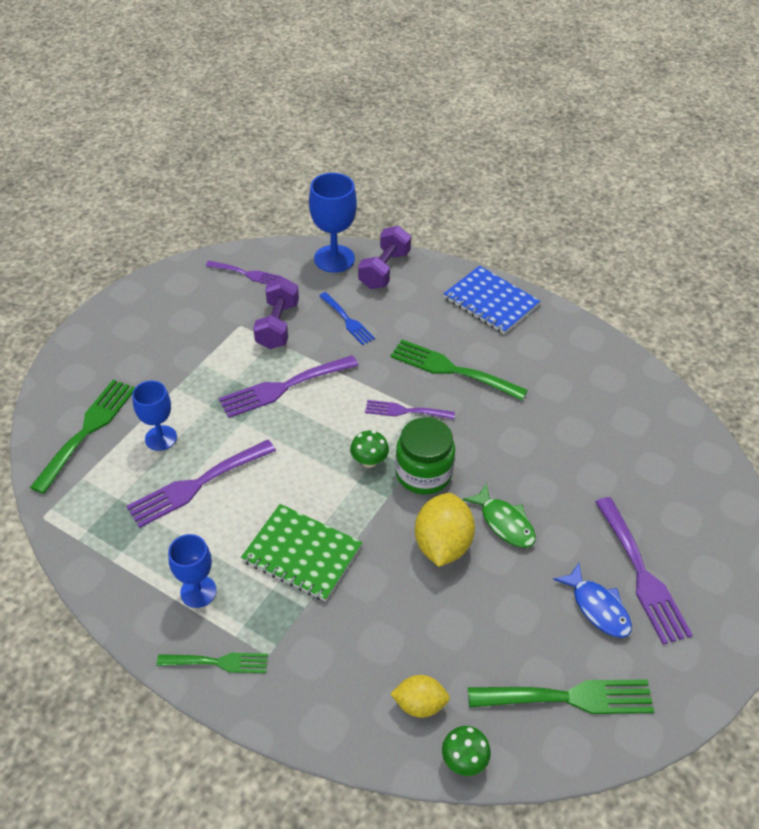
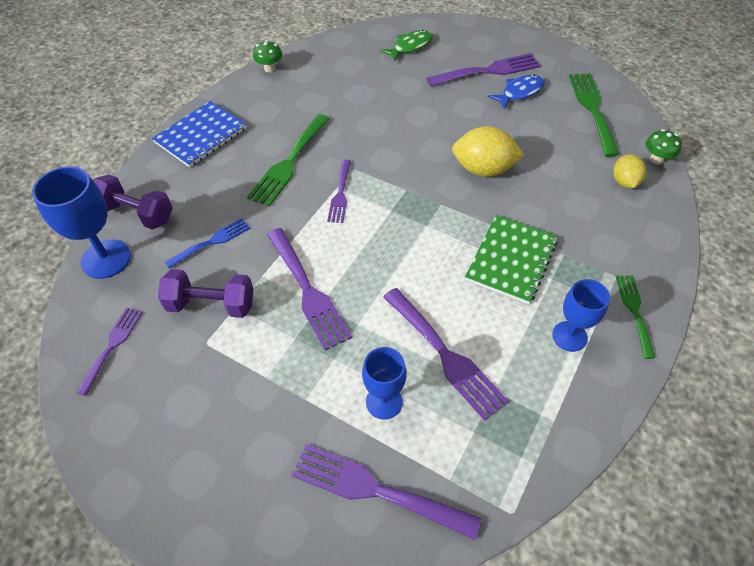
camera: 90 degrees left, 5 degrees up
(88, 430) = (375, 490): green fork -> purple fork
(369, 461) = (402, 217): green mushroom -> green mushroom (270, 68)
(423, 473) = (412, 181): green jar -> none
(504, 522) = (456, 134): green fish -> green fish (410, 46)

